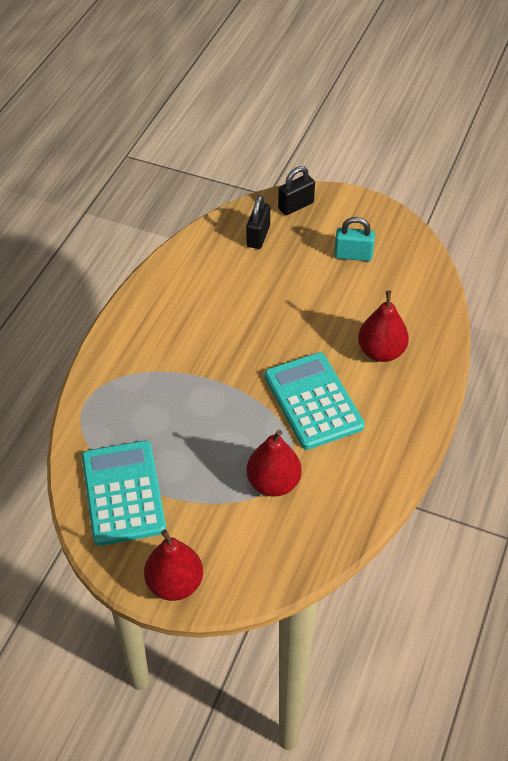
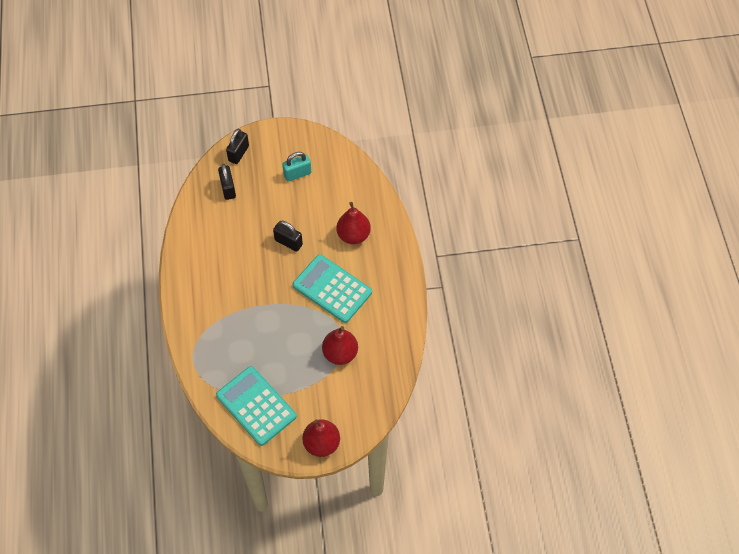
camera: 30 degrees left, 10 degrees up
(292, 324) = (288, 242): none -> black padlock

